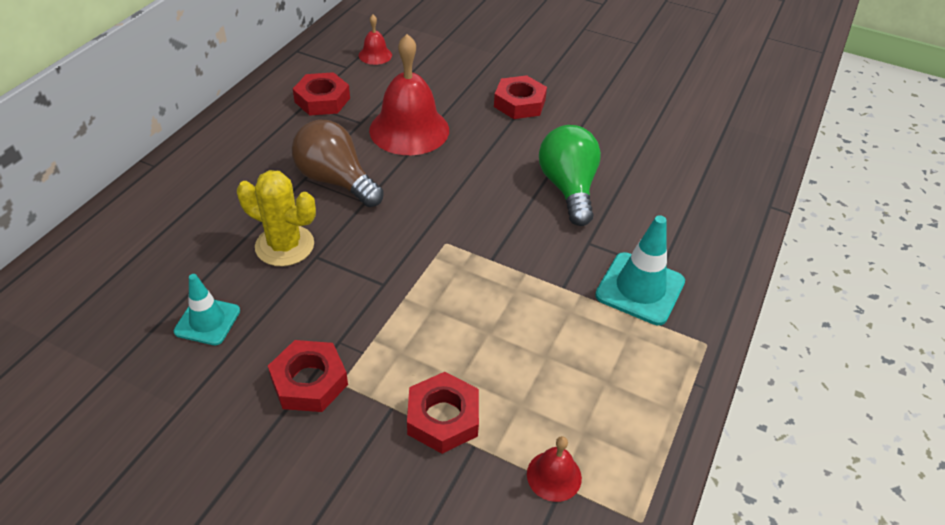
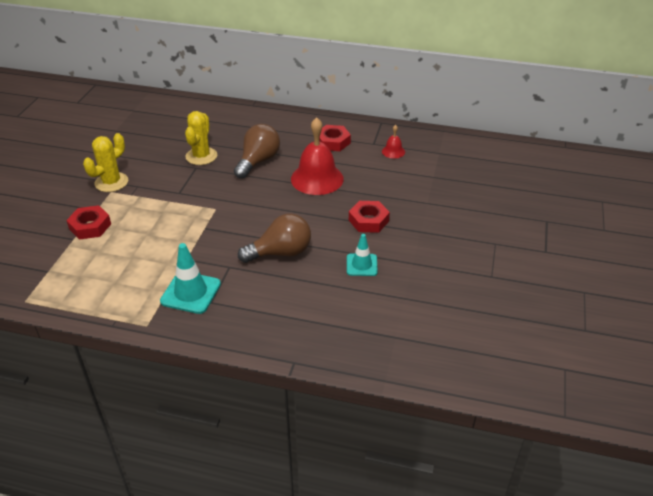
camera: 80 degrees right, 5 degrees down
(207, 321) = (146, 146): turquoise traffic cone -> turquoise traffic cone (361, 265)
(309, 381) = (111, 182): red nut -> yellow cactus
(554, 476) = (54, 268): red bell -> none
(568, 188) = (280, 253): green light bulb -> brown light bulb

